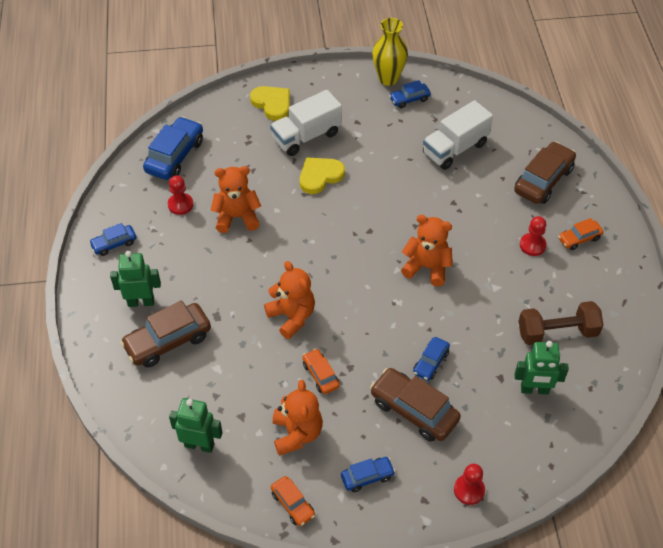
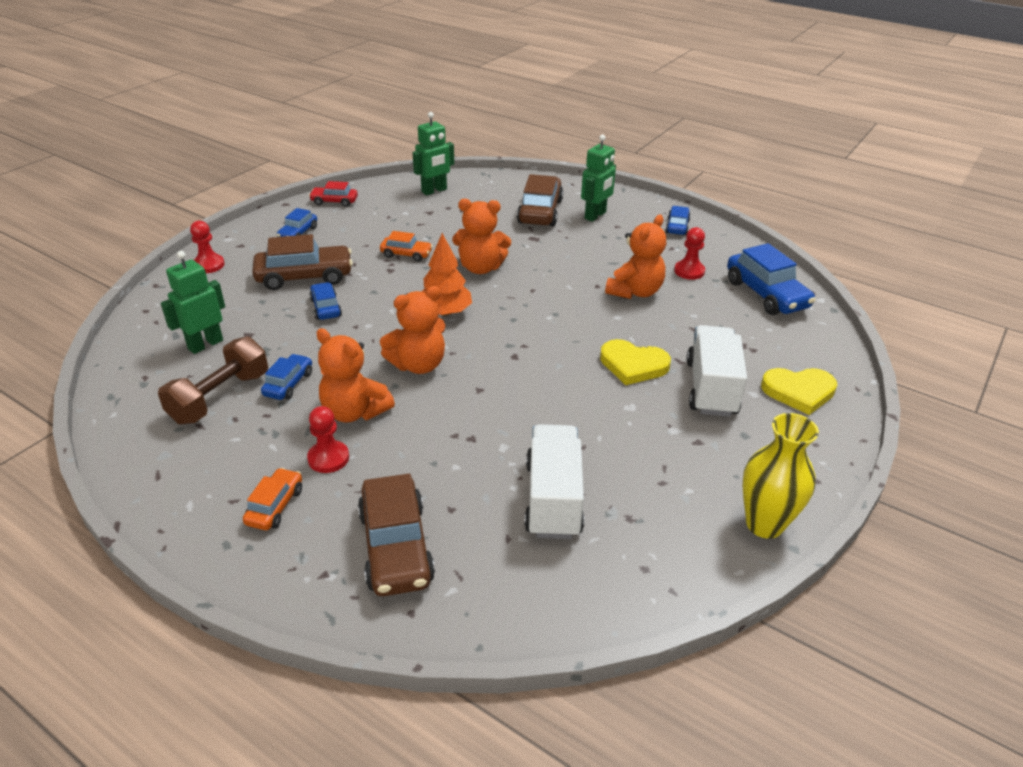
camera: 130 degrees right, 15 degrees down
(293, 504) = (334, 201): orange car -> red car
(297, 433) = (378, 224): orange teddy bear -> orange teddy bear (354, 412)
(320, 176) = (633, 365): yellow heart -> yellow heart turned 105 degrees clockwise
(364, 295) = (445, 312): none -> orange tree
(409, 99) = (697, 518): blue car -> blue car (288, 384)

